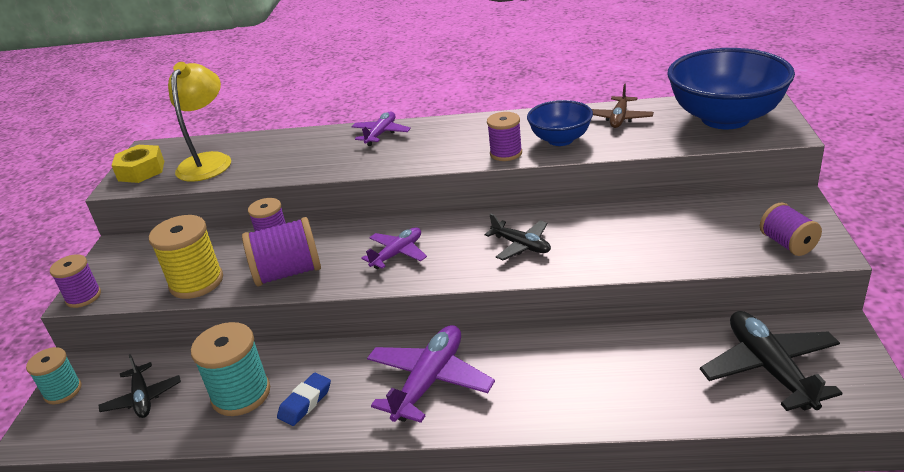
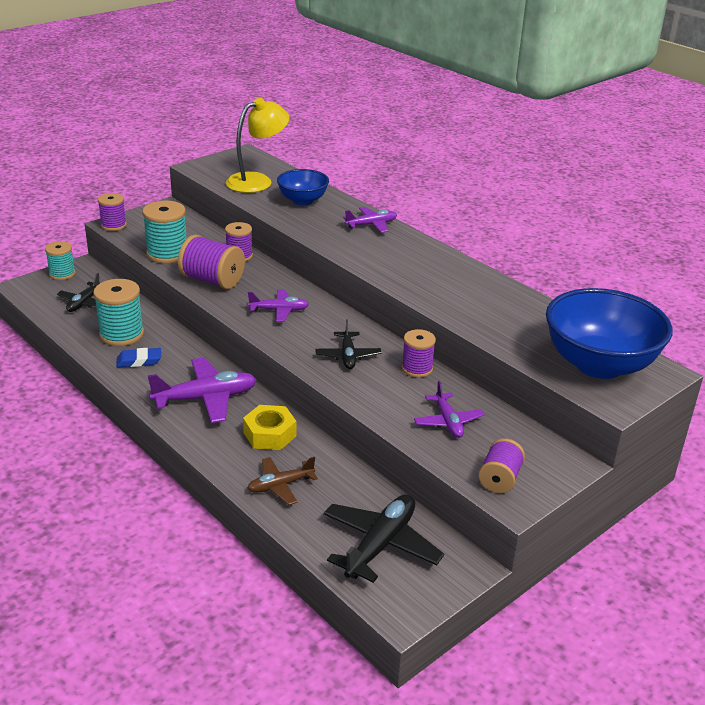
camera: 40 degrees right, 0 degrees up
(141, 171) = (219, 165): yellow nut -> yellow nut (270, 434)
(196, 282) = (167, 254): yellow spool -> turquoise spool
(506, 153) = (411, 286): purple spool -> purple spool (417, 368)
(560, 140) = (461, 301): blue bowl -> blue bowl (302, 200)
(619, 118) = (530, 314): brown plane -> brown plane (280, 485)
(680, 235) = (448, 421): none -> purple plane

